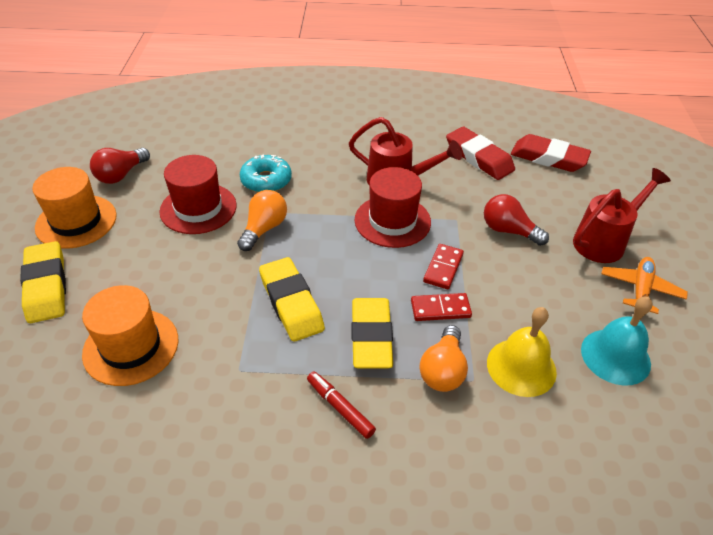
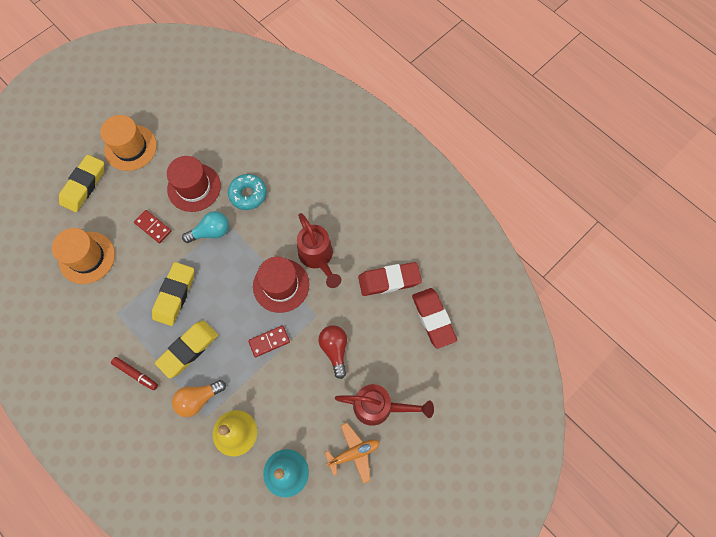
camera: 45 degrees right, 25 degrees up
(121, 175) = (180, 126): red light bulb -> none
(264, 229) = (211, 232): orange light bulb -> turquoise light bulb
(340, 408) = (136, 374): red marker -> red marker turned 120 degrees clockwise
(440, 309) = (237, 365): red domino -> red domino (153, 227)
(479, 158) = (389, 280): red eraser -> red eraser turned 75 degrees clockwise

